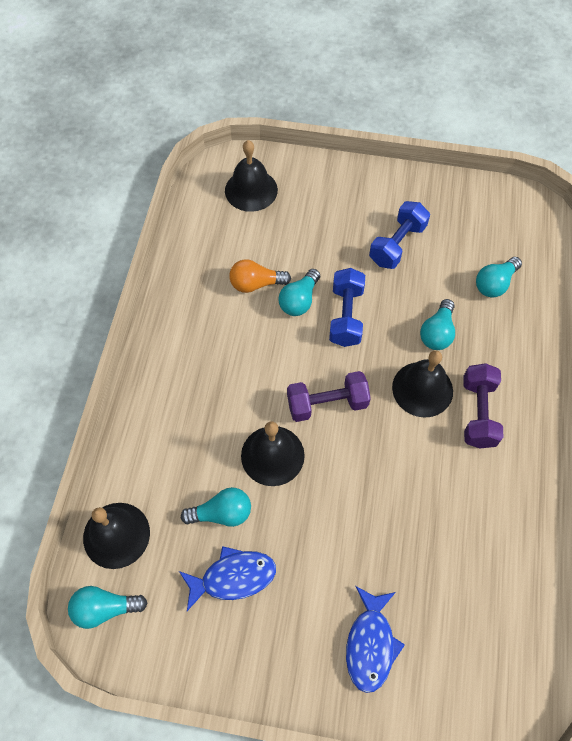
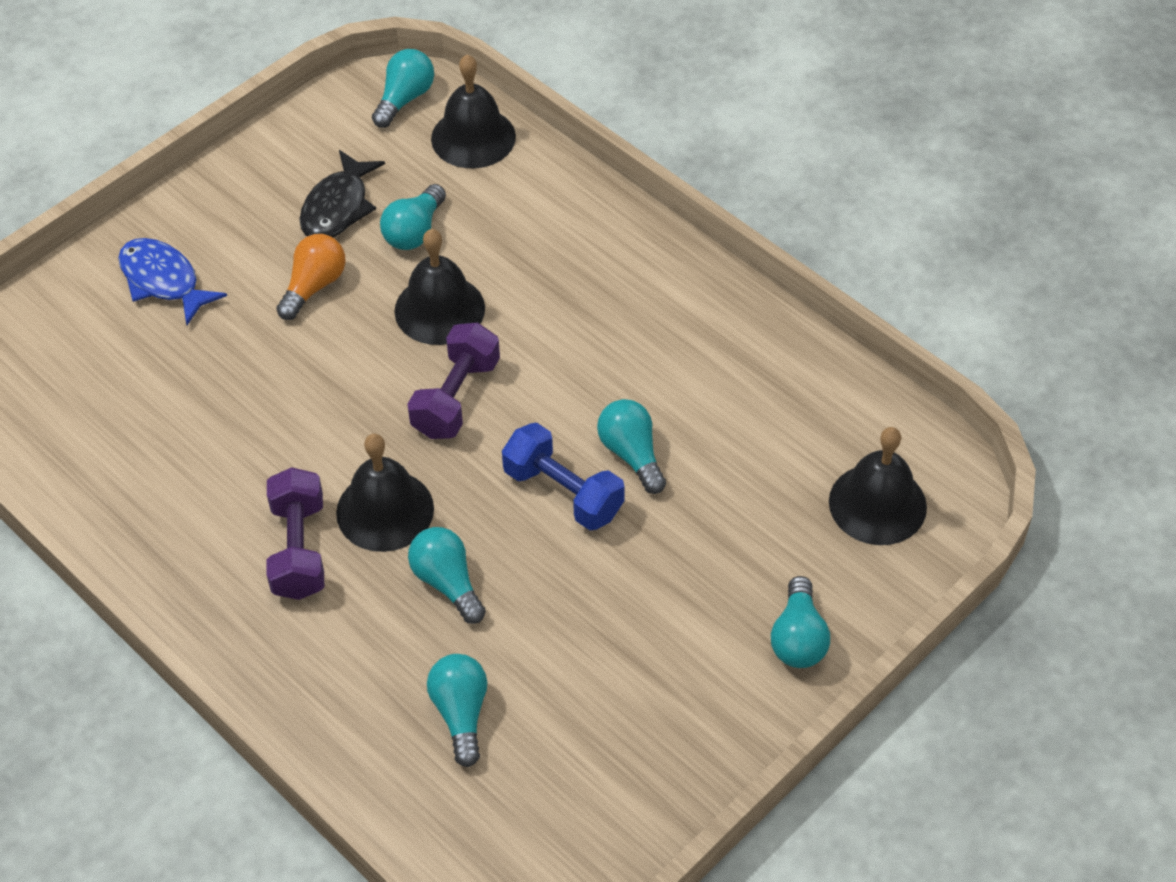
camera: 125 degrees right, 10 degrees down
(233, 577) = (338, 207): blue fish -> black fish
(256, 284) = (698, 420): orange light bulb -> orange light bulb (314, 286)
(347, 184) = (798, 638): none -> turquoise light bulb
(397, 244) = (631, 632): blue dumbbell -> none
(478, 413) = (299, 549): purple dumbbell -> purple dumbbell turned 45 degrees clockwise

